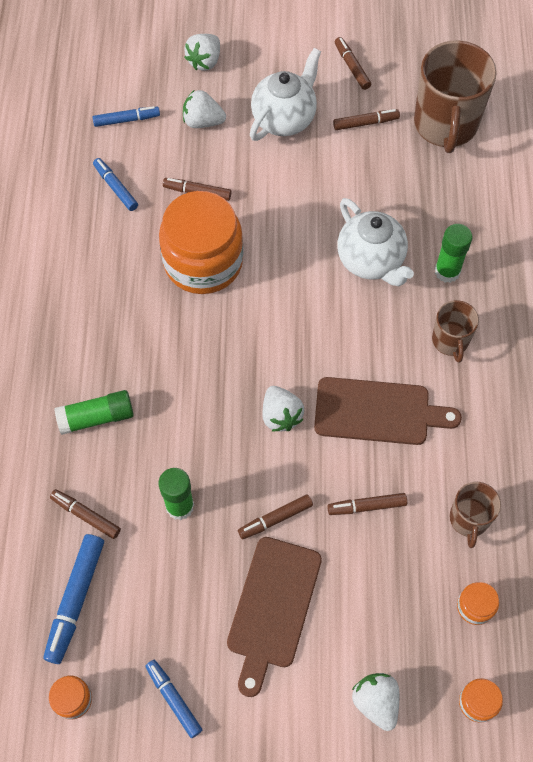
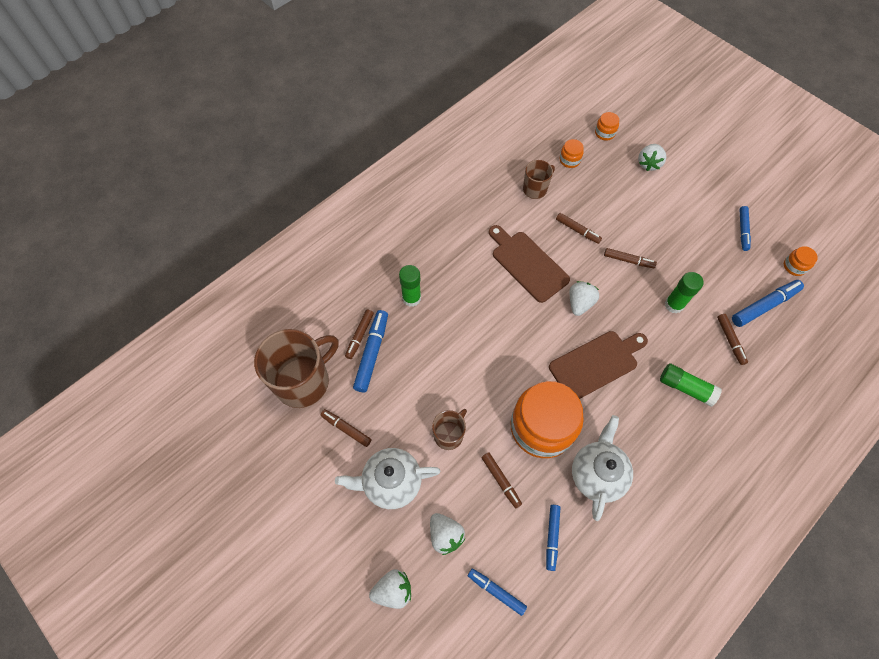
camera: 135 degrees left, 0 degrees up
(273, 607) = (664, 228): brown cutting board -> brown cutting board (596, 363)
(351, 67) = (305, 480): brown marker -> brown marker (360, 336)
(371, 261) = (444, 340): white teapot -> white teapot (596, 474)
(419, 194) = (372, 353): none -> blue marker
(450, 341) = (452, 264): brown mug -> brown mug (449, 435)

